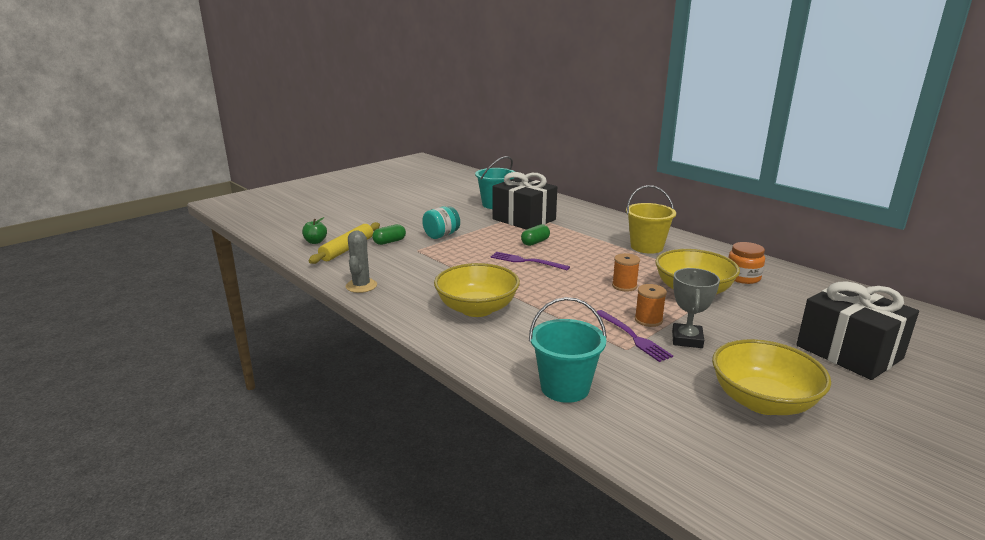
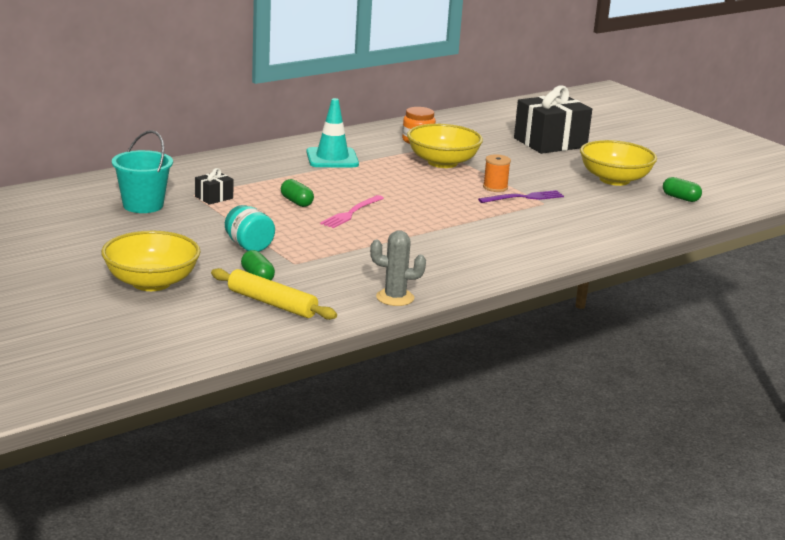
camera: 85 degrees left, 0 degrees up
(315, 242) = (233, 324): green apple -> none
(477, 309) = (463, 247): yellow bowl -> yellow bowl (151, 282)
(524, 219) = (214, 197): black gift -> black gift, size x0.44
(526, 261) = (351, 213): purple fork -> pink fork
(565, 387) = (601, 231): turquoise bucket -> none
(624, 286) = (425, 183): orange spool -> none
(646, 247) = (332, 158): yellow bucket -> turquoise traffic cone
(687, 339) = (529, 182): grey trophy -> none
(748, 463) = (680, 198): none -> green capsule

